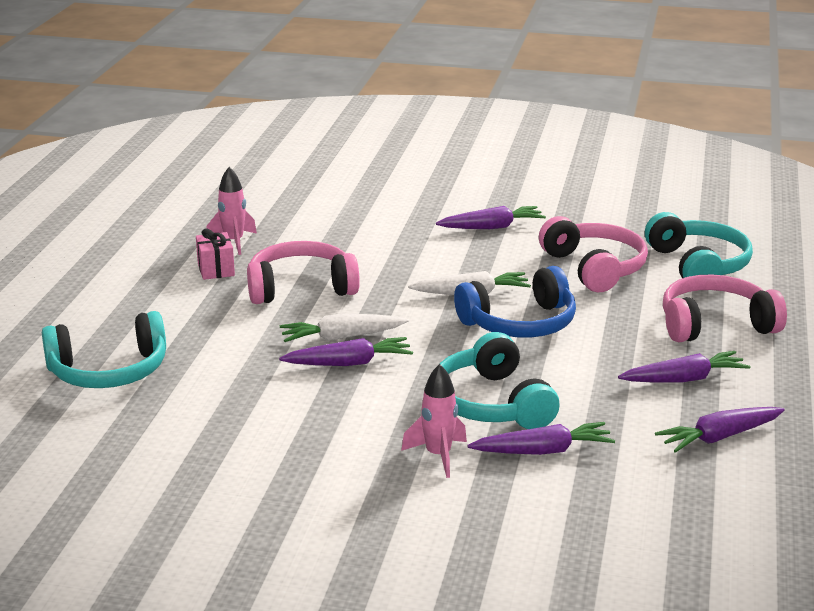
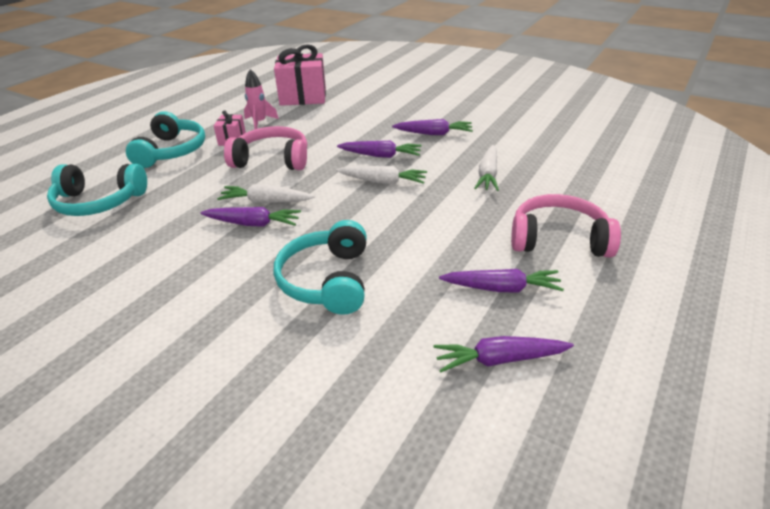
camera: 20 degrees right, 10 degrees up
(264, 198) = (303, 97): none -> pink gift
(438, 456) = (247, 323): pink rocket -> none
(520, 323) = (400, 211): blue headphones -> none
(543, 451) = (333, 338): purple carrot -> purple carrot (381, 155)
(594, 268) = (488, 174): pink headphones -> white carrot
(698, 265) = (572, 184): turquoise headphones -> turquoise headphones (171, 151)

